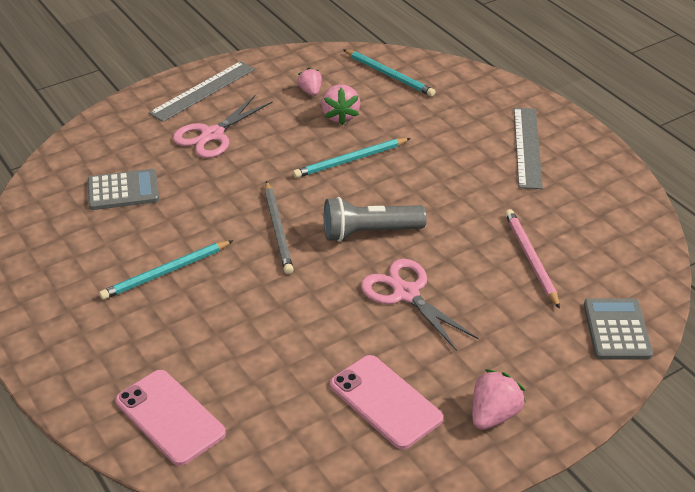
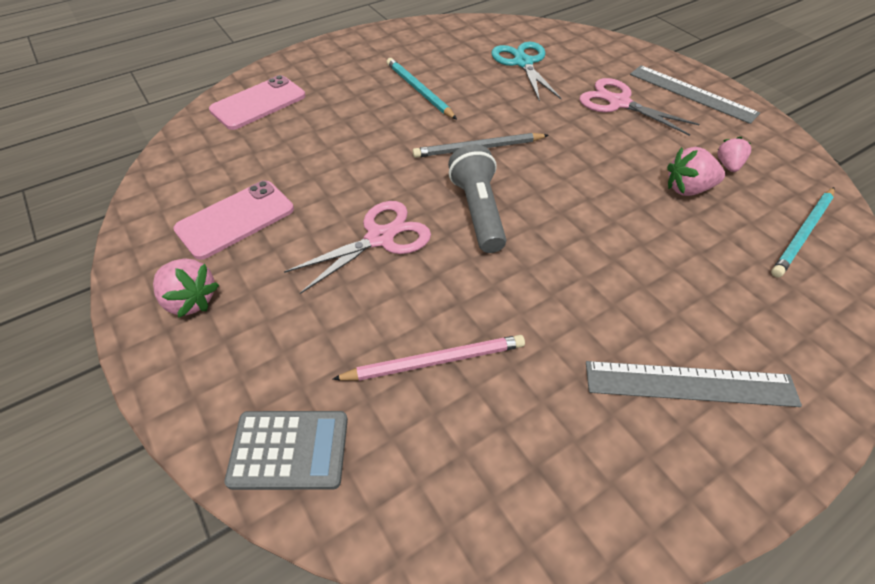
camera: 90 degrees right, 10 degrees up
(123, 190) = (523, 63): grey calculator -> turquoise scissors
(310, 91) = (728, 165): pink strawberry -> pink strawberry turned 60 degrees counterclockwise
(351, 160) = (604, 198): turquoise pencil -> none

